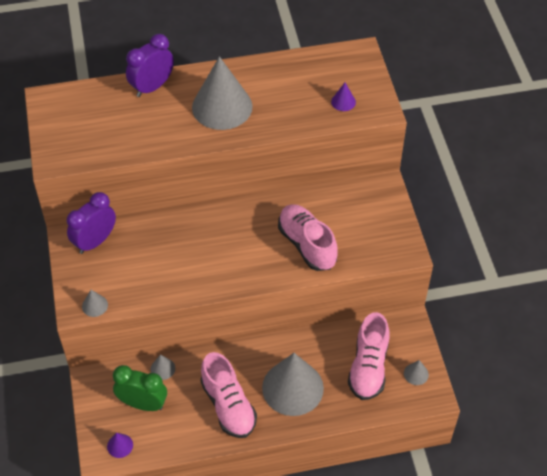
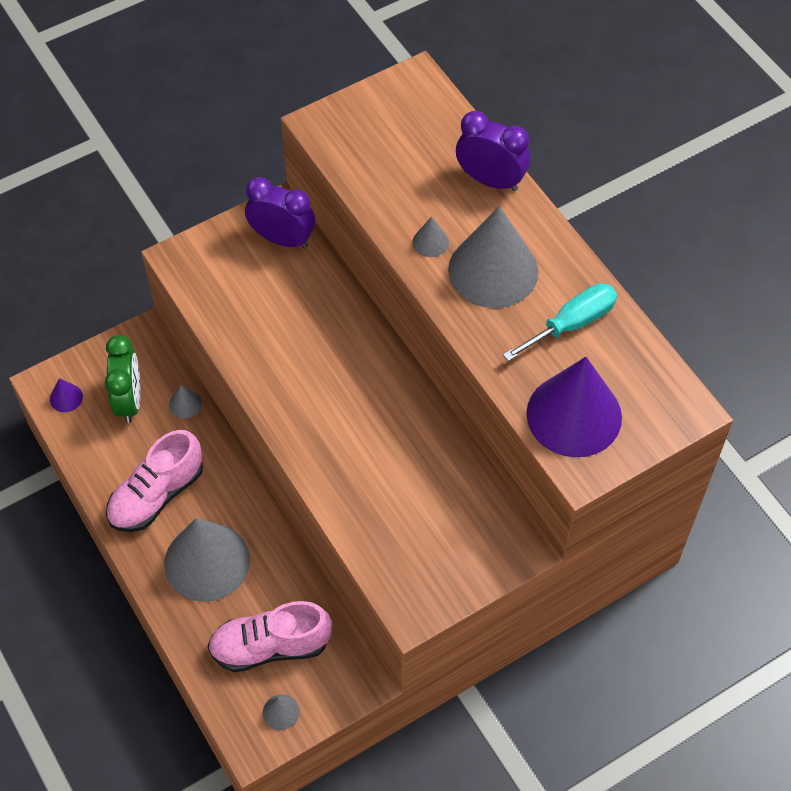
camera: 70 degrees right, 5 degrees up
(95, 305) = (187, 274): grey cone -> grey cone (430, 242)
(279, 83) = (572, 324): none -> turquoise screwdriver
(307, 245) = (372, 479): pink shoe -> none
(343, 102) = (574, 415): purple cone -> purple cone, size x2.45

